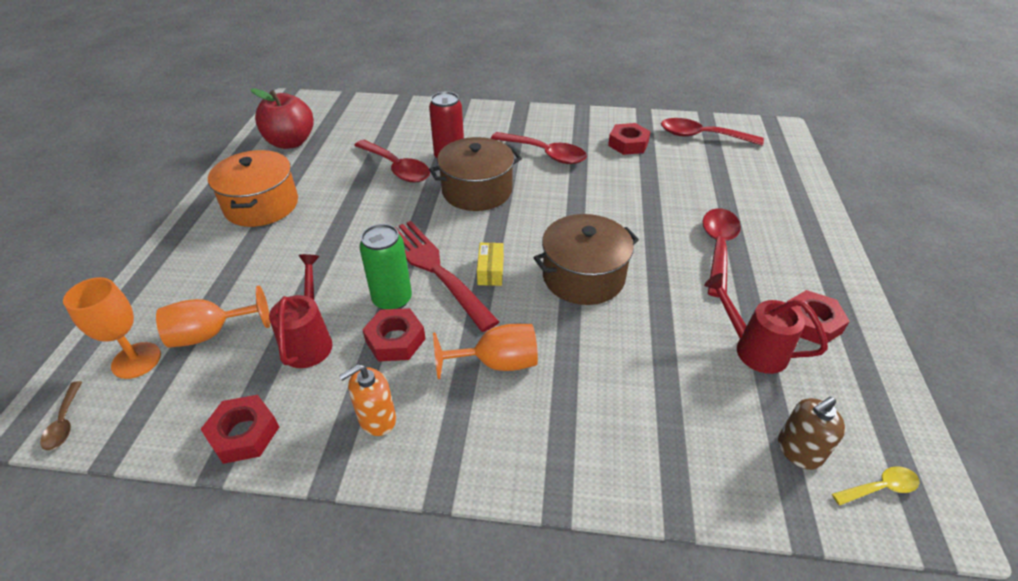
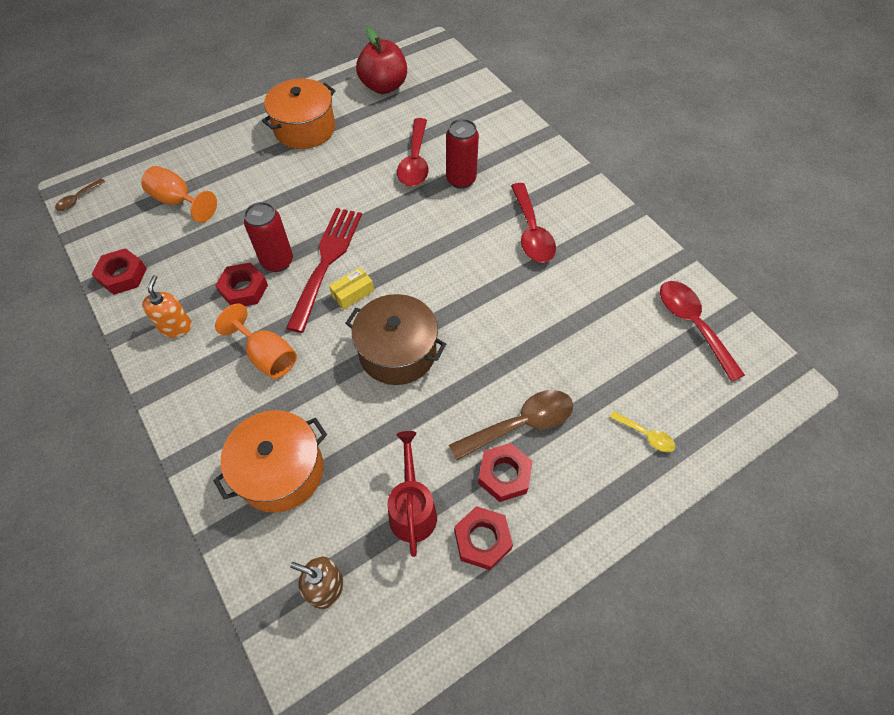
camera: 50 degrees right, 15 degrees up
(136, 360) = (136, 188): orange goblet -> none
(309, 341) = (209, 249): red watering can -> none
(377, 419) = (176, 327): orange soap dispenser -> orange soap dispenser turned 75 degrees clockwise
(392, 300) = (277, 261): green can -> red can
(477, 191) = (436, 224): brown pot -> none
(628, 144) = (612, 277): red nut -> red nut (504, 475)
(642, 420) = (280, 471): none -> orange pot
(718, 248) = (521, 424): red spoon -> brown spoon
(880, 487) = (329, 660): yellow spoon -> yellow spoon (646, 435)

